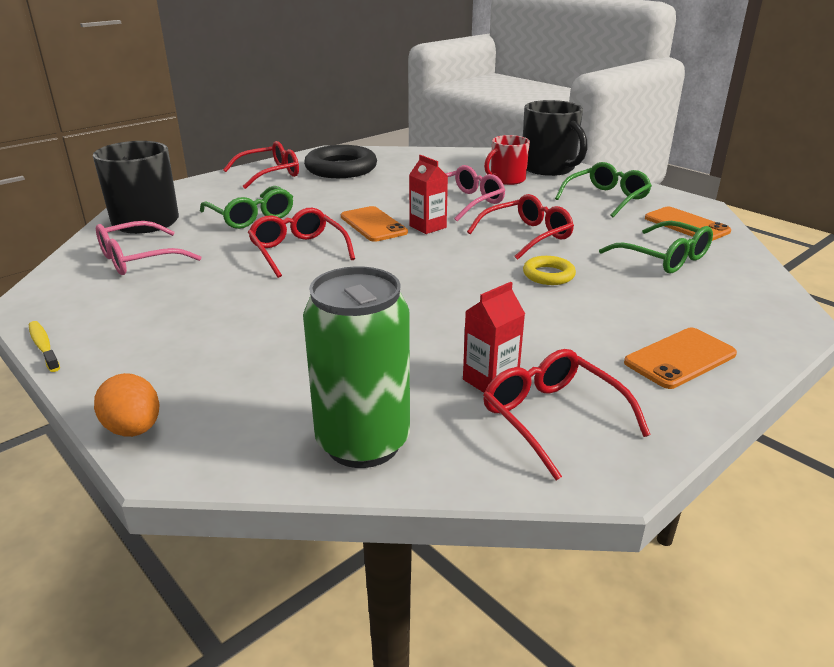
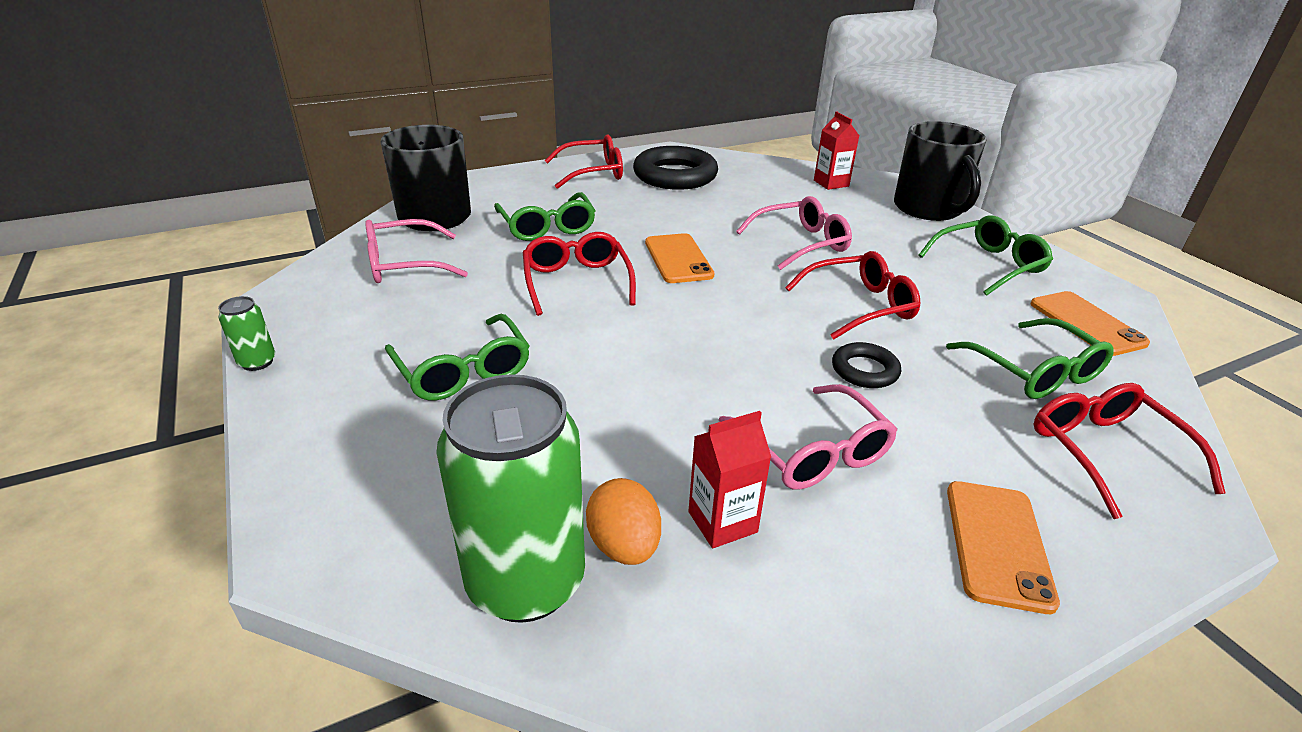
camera: 15 degrees right, 5 degrees up
(44, 346) = (257, 362): yellow toothbrush -> green can
(134, 429) = (289, 496): orange egg -> orange egg (624, 546)
(235, 323) = (463, 371): none -> green glasses
(428, 227) = (741, 272): red carton -> red carton (831, 183)
(507, 179) = (867, 218): red mug -> none
(534, 329) = (812, 452): none -> pink glasses
(548, 275) = (864, 370): yellow ring -> black ring
(552, 418) = (779, 602): red glasses -> red glasses (1105, 452)
(680, 358) = (997, 544): orange phone -> orange phone turned 60 degrees counterclockwise

